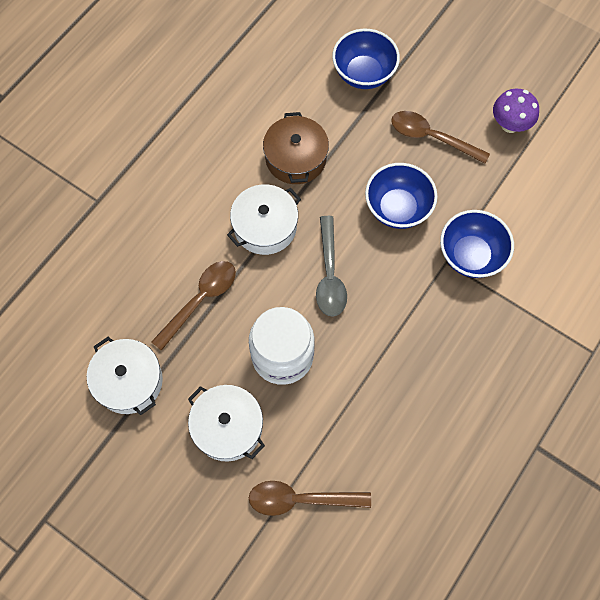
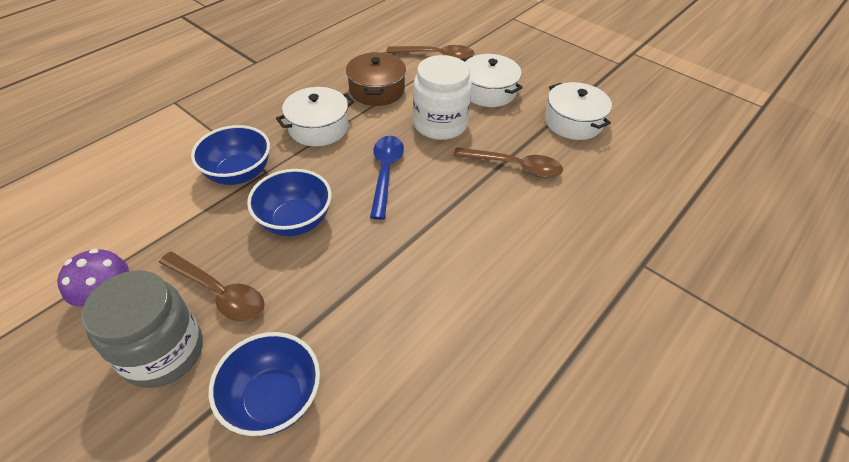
camera: 175 degrees left, 20 degrees down
(200, 300) = (514, 166): brown spoon -> brown spoon turned 120 degrees counterclockwise
(265, 227) = (446, 219): white pot -> white pot (318, 127)
(295, 158) = (400, 287): brown pot -> brown pot (377, 90)
(329, 275) = (385, 173): grey spoon -> blue spoon
(449, 93) = (163, 352): none -> grey jar

